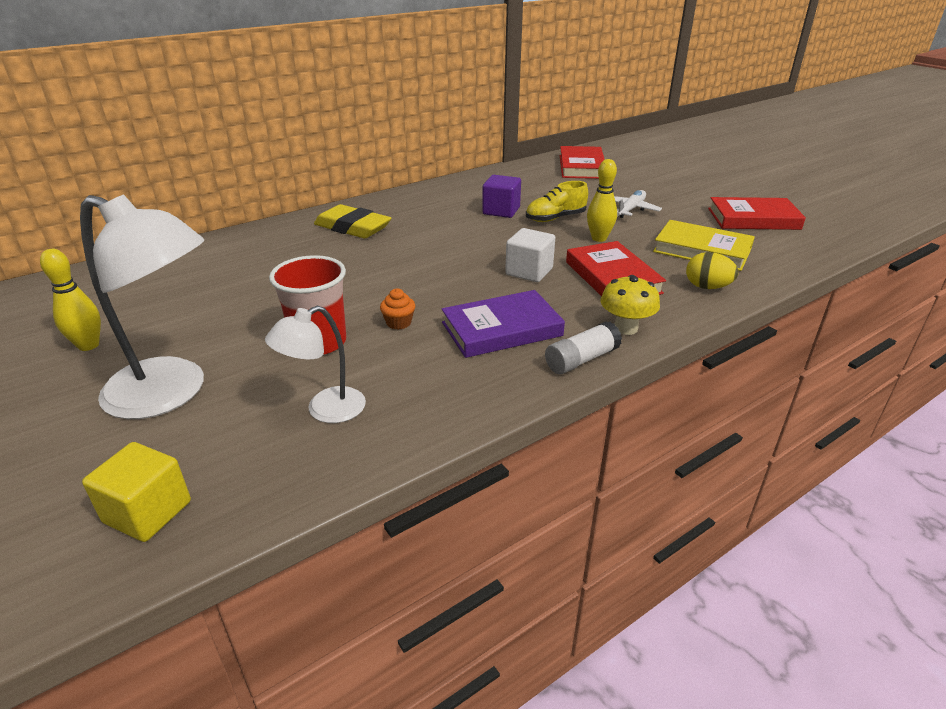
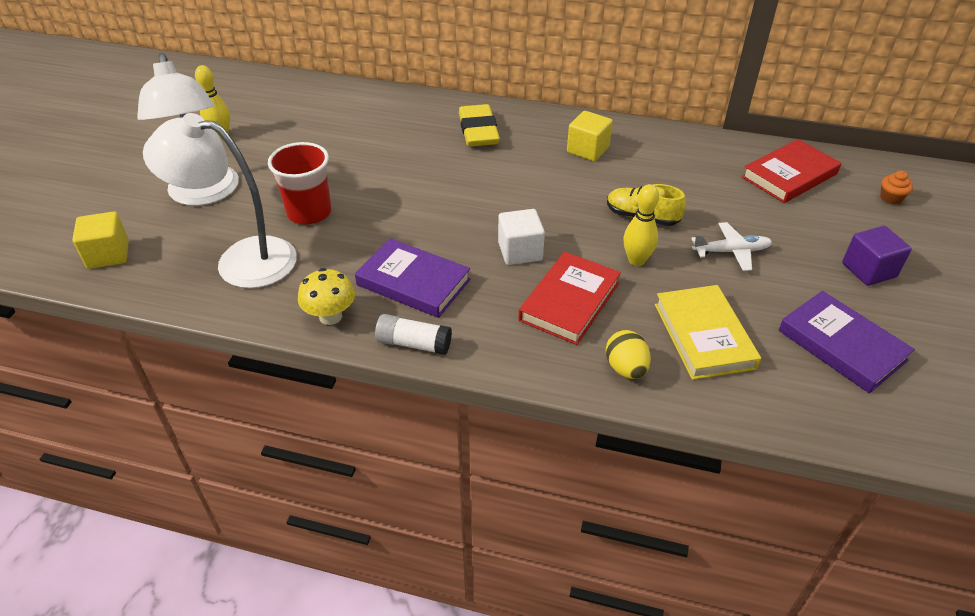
camera: 50 degrees right, 10 degrees up
(325, 410) = (241, 260): white lamp -> white lamp, size x1.79
(399, 323) = (369, 231): orange cupcake -> orange cupcake (890, 198)
(452, 204) = (588, 150): none -> yellow cube
(501, 211) = (612, 181): purple cube -> purple cube (868, 270)
(625, 328) = (489, 347): yellow mushroom -> yellow mushroom (330, 316)
(753, 219) = (841, 345): red book -> purple book

